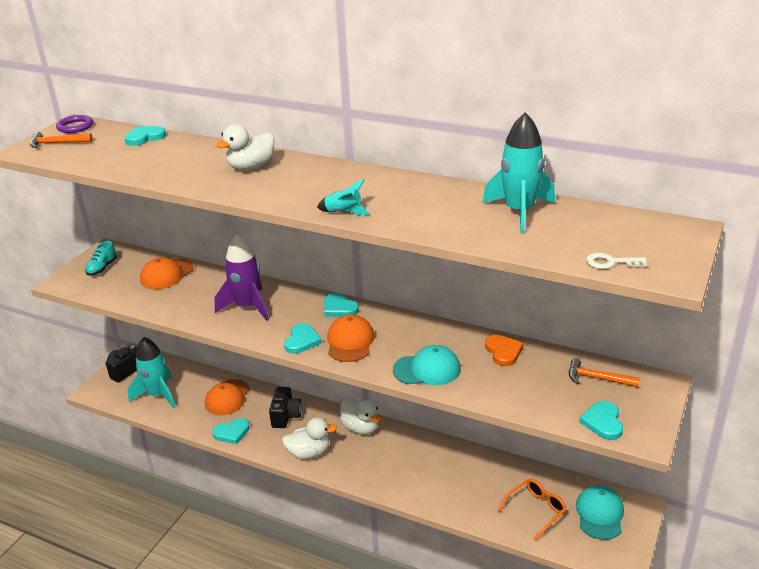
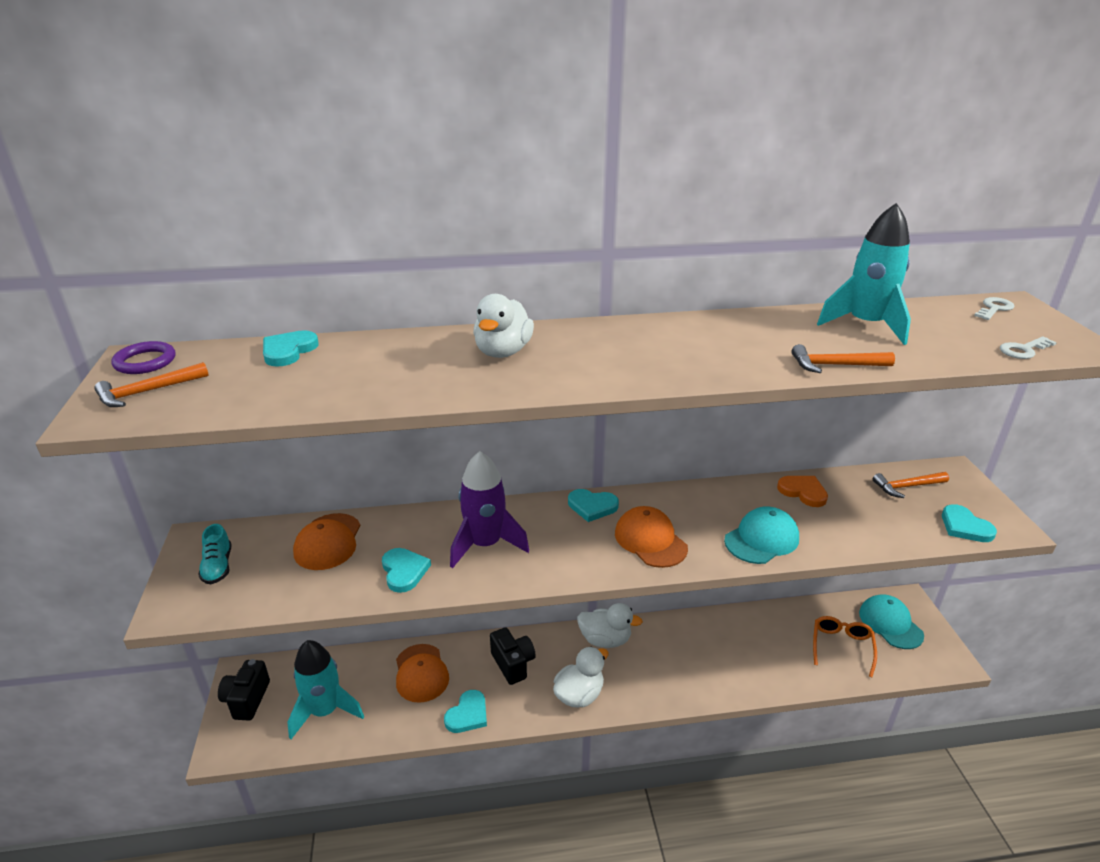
camera: 35 degrees left, 0 degrees up
(302, 341) = (597, 560): turquoise heart -> turquoise heart (404, 571)
(344, 212) = (703, 374): turquoise rocket -> none
(440, 232) = (835, 365): none -> orange hammer
(657, 228) = (994, 308): none -> white key

